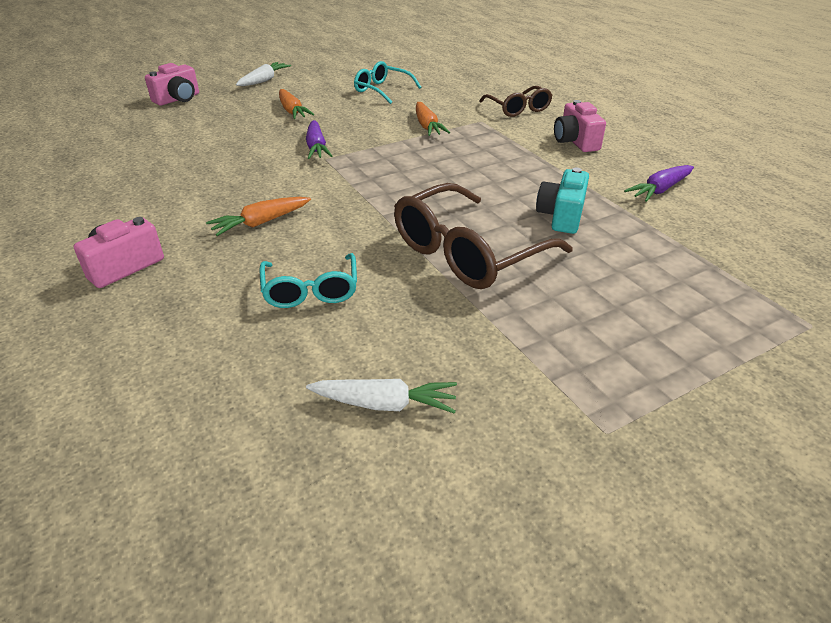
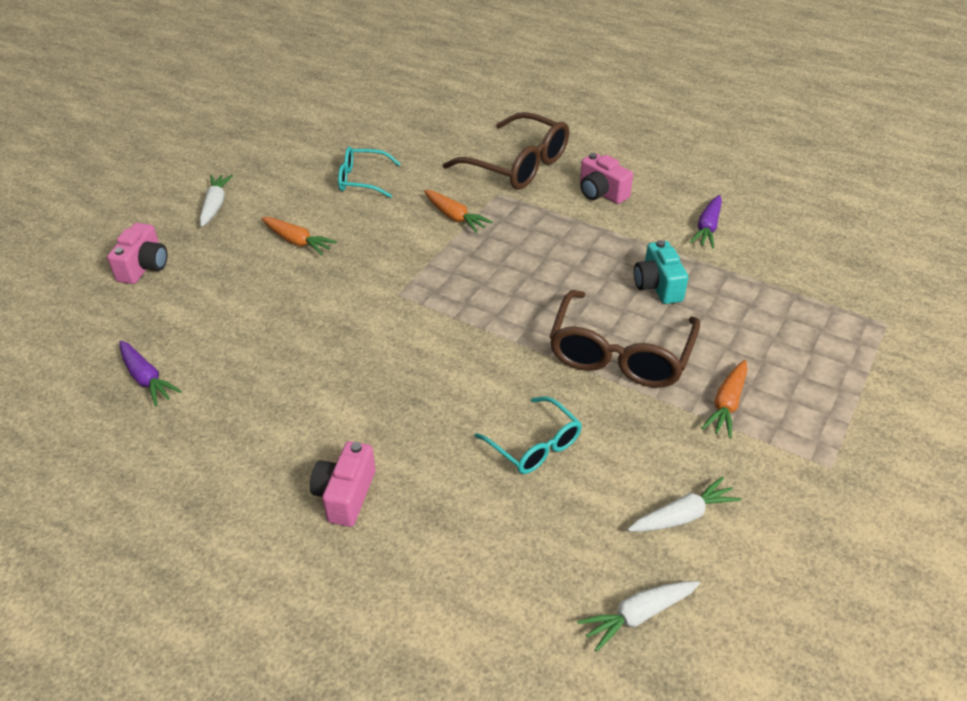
camera: 30 degrees left, 5 degrees up
(238, 471) = (638, 615): none -> white carrot
(261, 223) = (418, 394): orange carrot -> orange carrot (726, 404)
(316, 147) = (374, 283): purple carrot -> purple carrot (146, 379)
(518, 109) = (518, 165): brown glasses -> brown glasses, size x1.71

